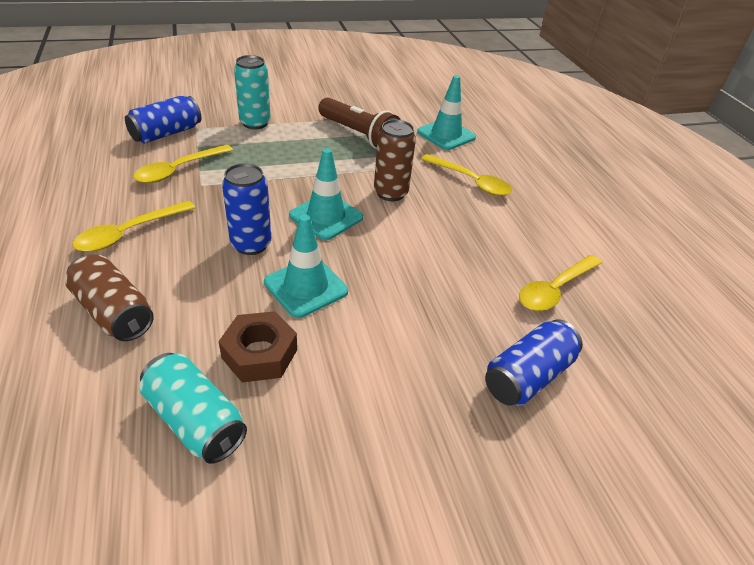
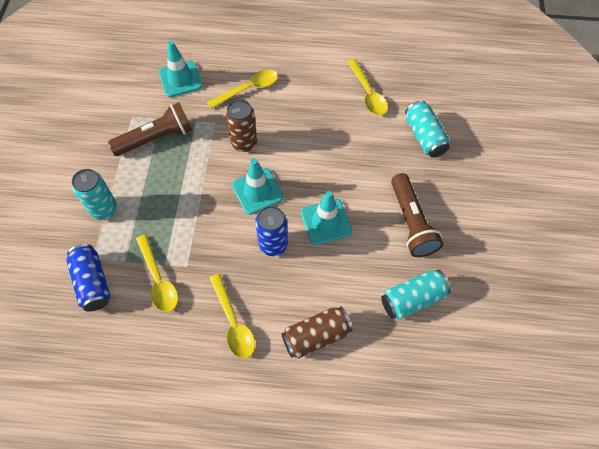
camera: 65 degrees left, 20 degrees up
(259, 354) = (374, 259): brown nut -> none
(346, 390) = (411, 222): none -> brown flashlight
(527, 376) = (424, 136): blue can -> turquoise can

